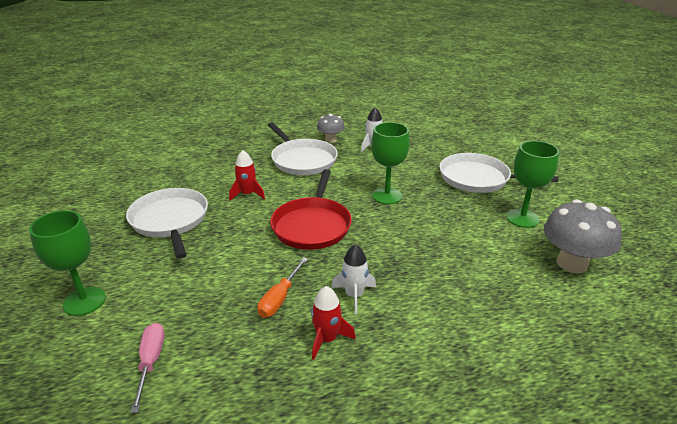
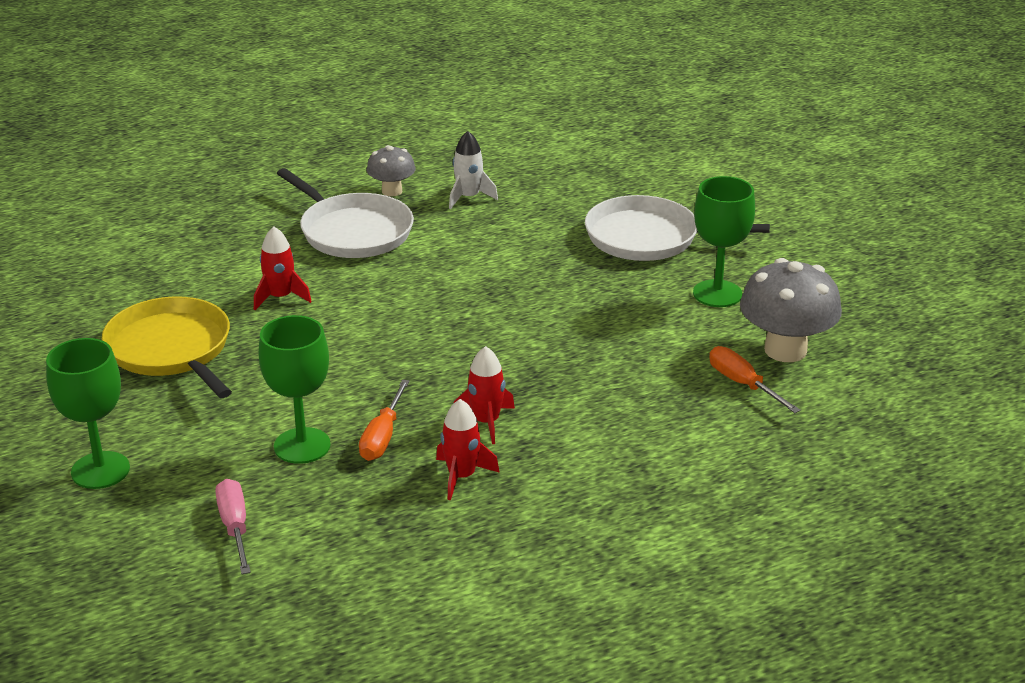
camera: 10 degrees left, 0 degrees up
(170, 220) = (171, 350): white pan -> yellow pan
(312, 225) = (400, 335): red pan -> none
(354, 295) = (486, 422): white rocket -> red rocket
(387, 196) = (507, 279): green goblet -> green goblet (302, 446)
(542, 287) = (742, 384): none -> orange screwdriver

